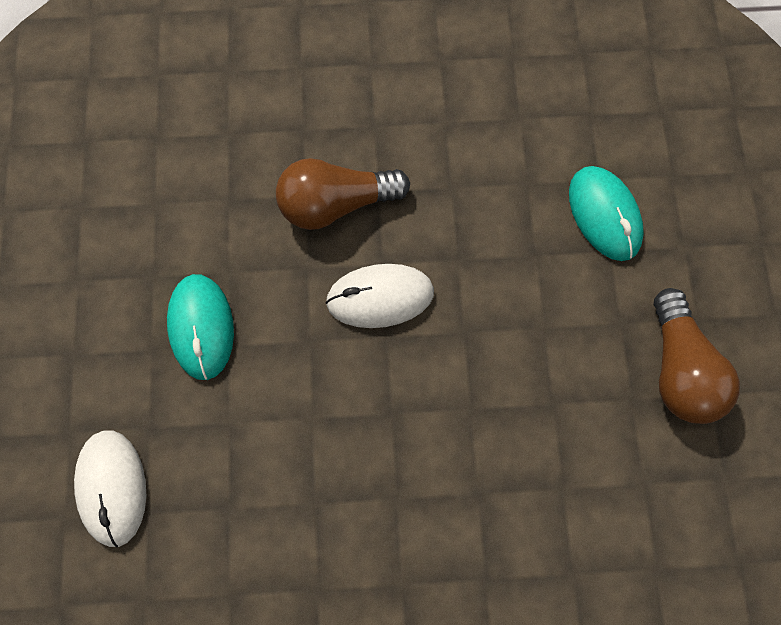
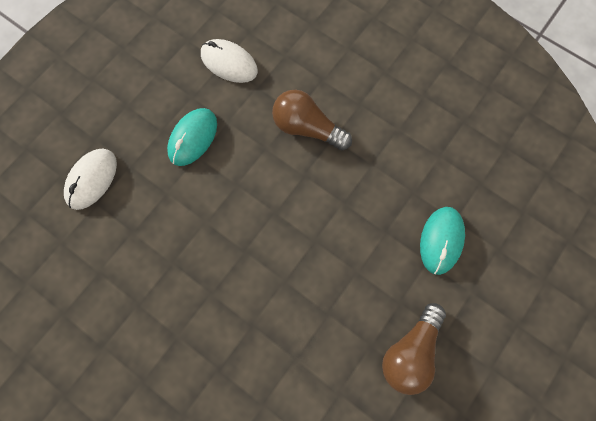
camera: 40 degrees right, 0 degrees up
(380, 297) = (288, 190): white mouse -> white mouse (229, 63)

